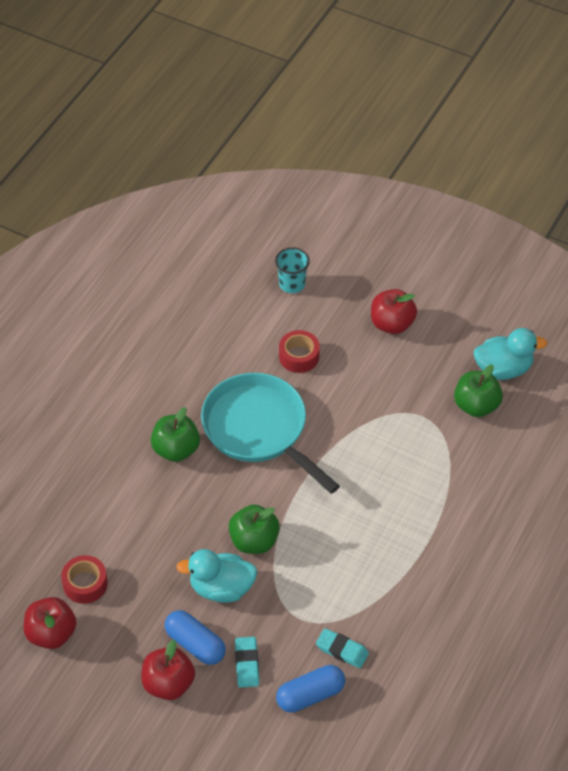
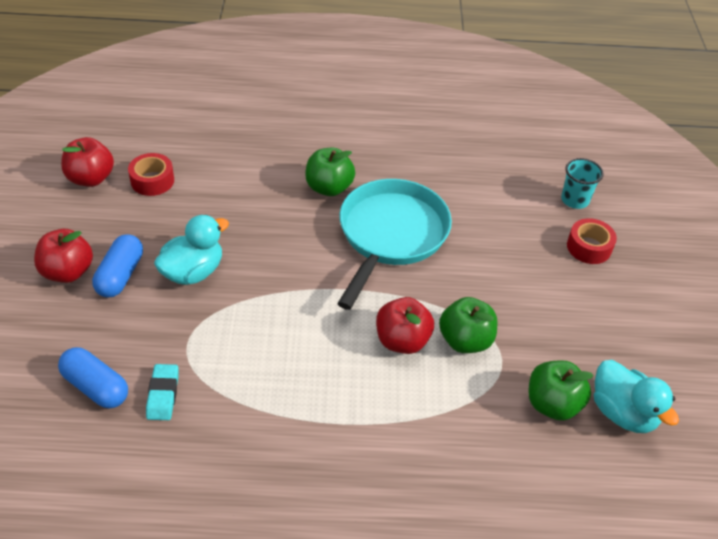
camera: 60 degrees right, 5 degrees down
(221, 588) = (193, 272): turquoise duck -> turquoise duck turned 75 degrees clockwise
(247, 664) = (113, 322): turquoise eraser -> none
(254, 541) = (260, 277): green apple -> green apple (465, 340)
(299, 356) = (496, 234): red tape -> red tape (589, 247)
(392, 324) = (595, 291): red apple -> red apple (402, 341)

